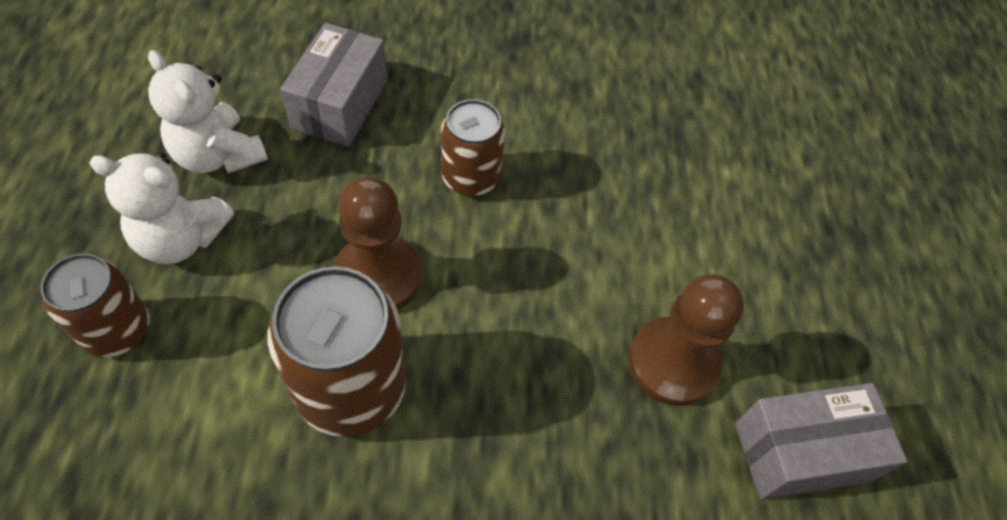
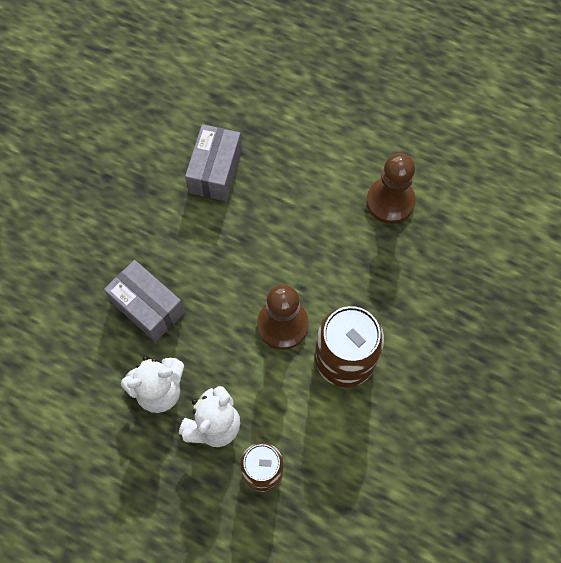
camera: 60 degrees left, 10 degrees up
(470, 177) = (236, 253): brown can -> none
(801, 452) = (455, 168): grey box -> grey box (215, 171)

